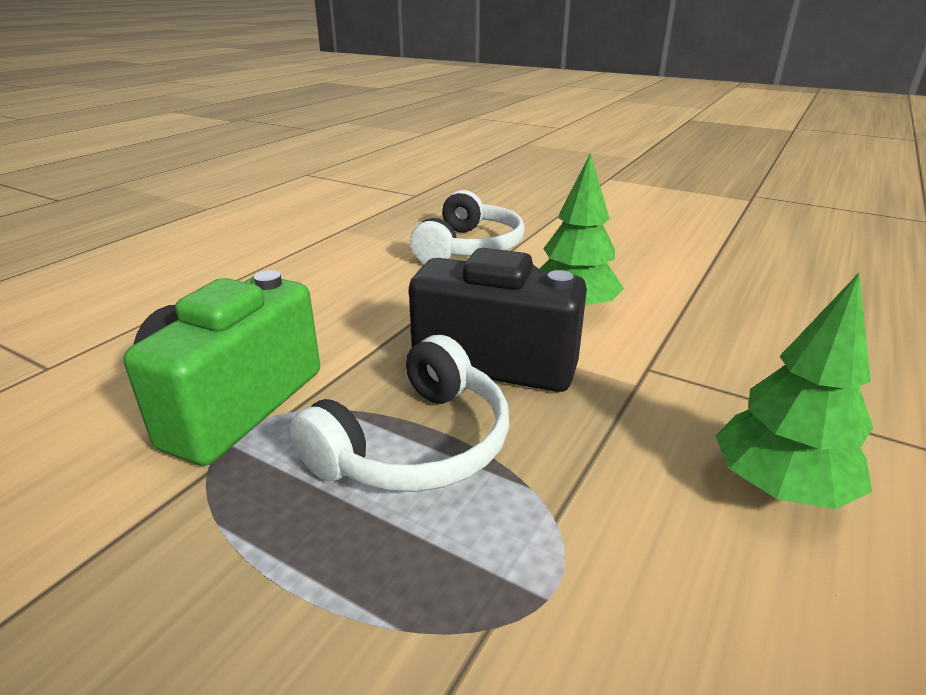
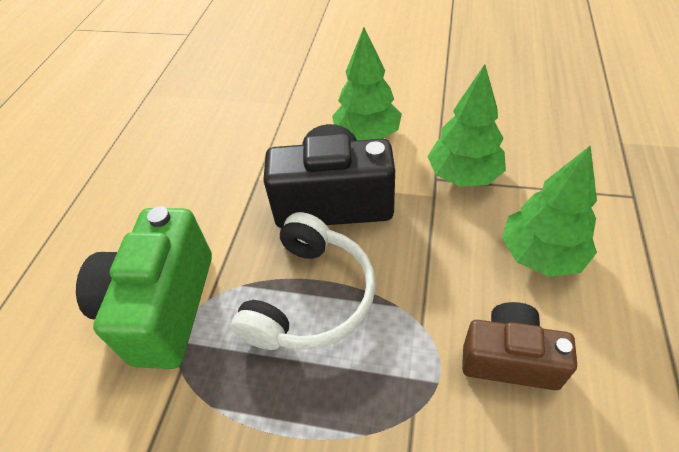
camera: 15 degrees left, 20 degrees up
(469, 248) = (262, 89): white headphones -> none
(679, 604) = (509, 358): none -> brown camera
(688, 373) = (463, 175): none -> green tree

